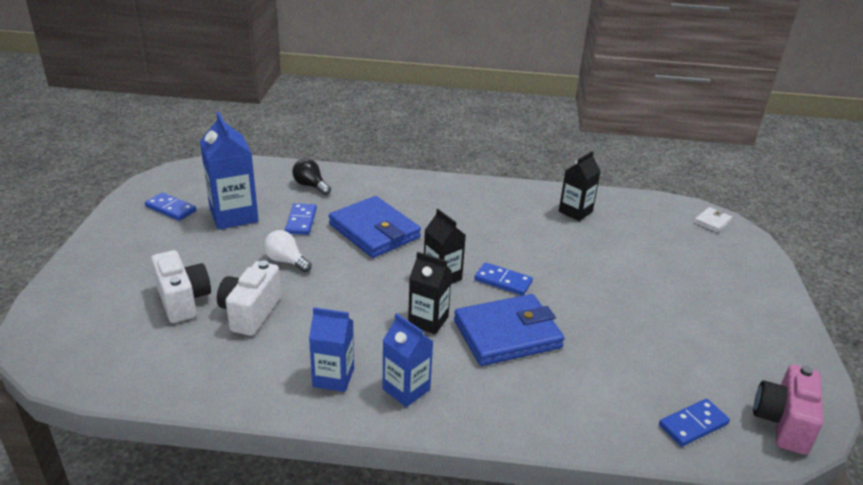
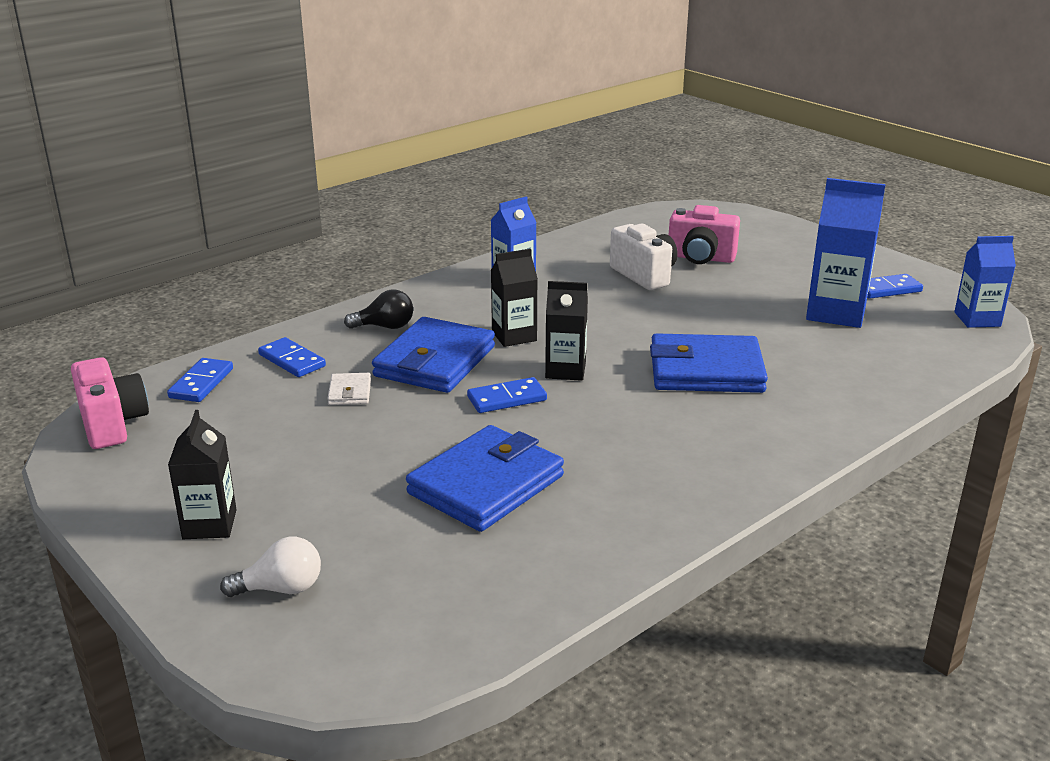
camera: 135 degrees right, 5 degrees down
(183, 300) = (701, 258): white camera -> pink camera
(286, 261) = (707, 310): white light bulb -> white light bulb (281, 589)
(301, 221) = (780, 341): blue domino -> blue domino (292, 360)
(311, 186) = (867, 373): black light bulb -> black light bulb (385, 327)
(406, 389) = (454, 297): blue carton -> blue carton (977, 319)
(575, 212) = (559, 535): black carton -> black carton (209, 524)
(579, 246) = (486, 485): none -> blue wallet
(712, 222) = (346, 659): white wallet -> white wallet (350, 392)

